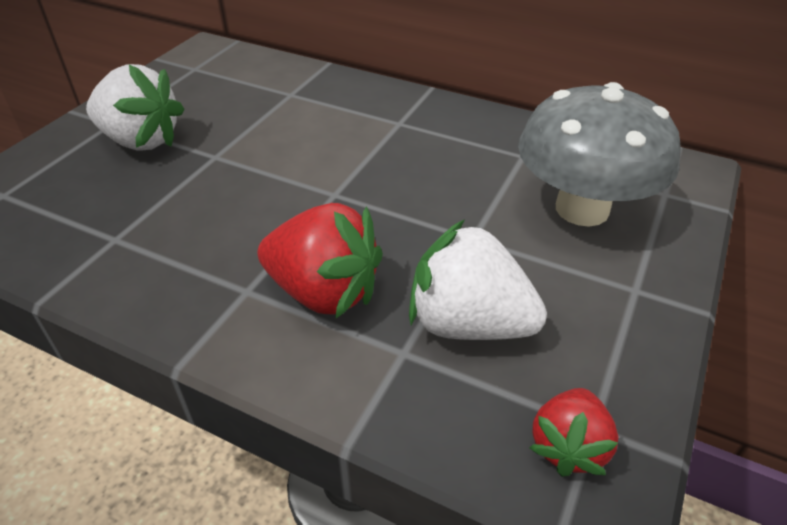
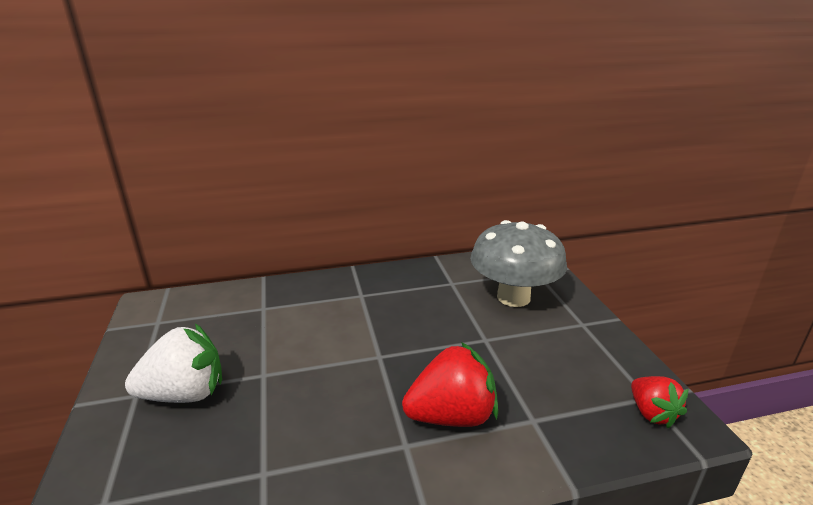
camera: 40 degrees left, 15 degrees down
(468, 323) = (541, 384): white strawberry -> none

